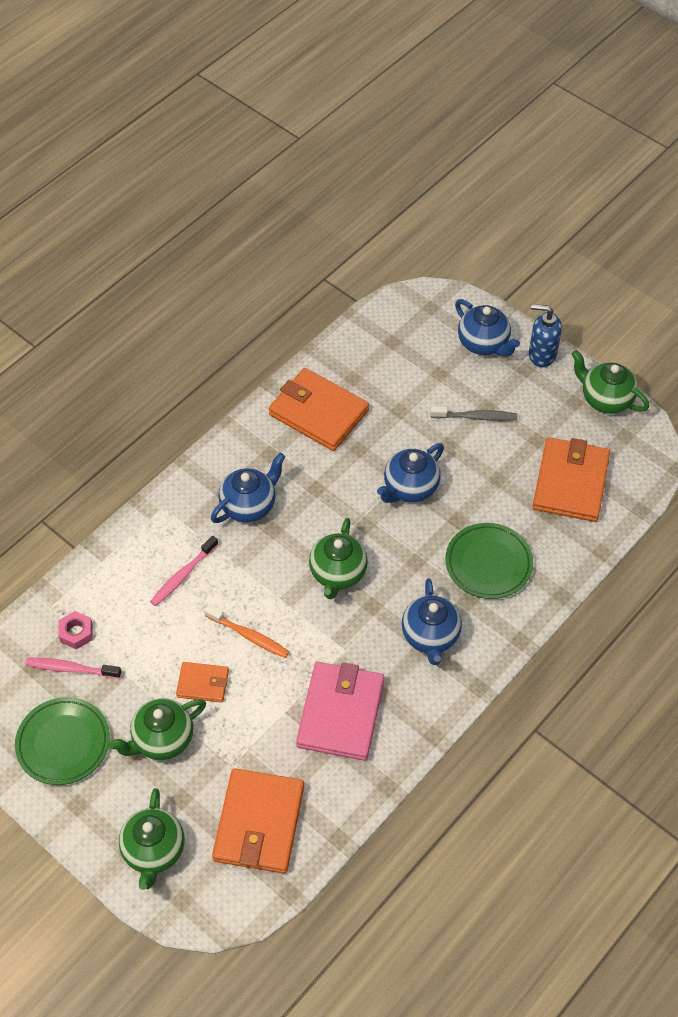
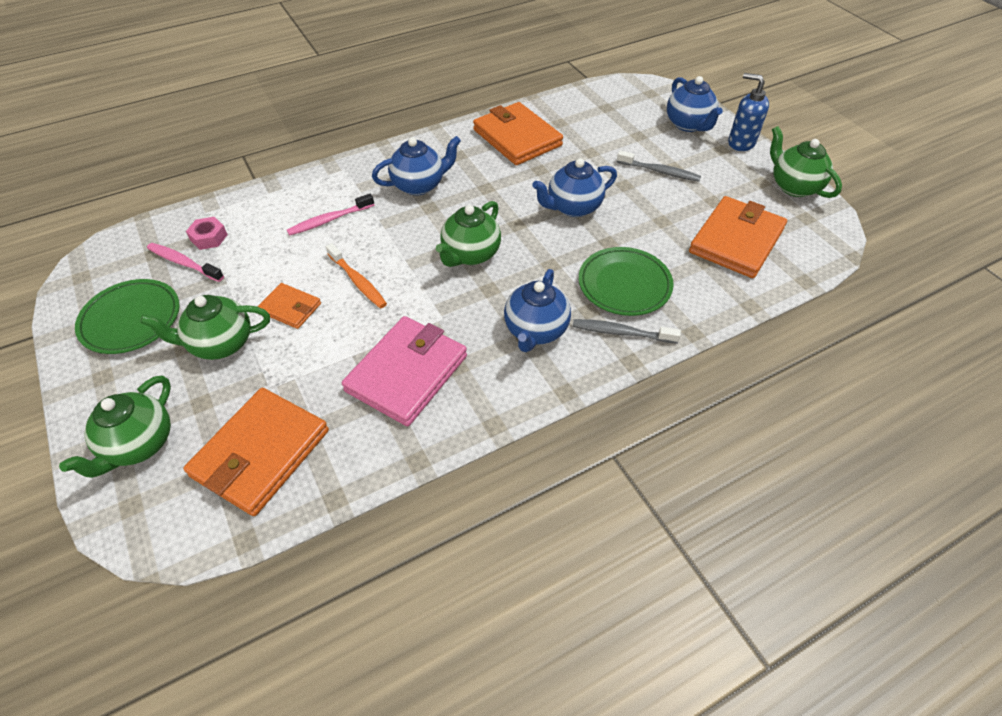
camera: 20 degrees right, 5 degrees down
(503, 614) = (621, 332): none -> grey toothbrush

